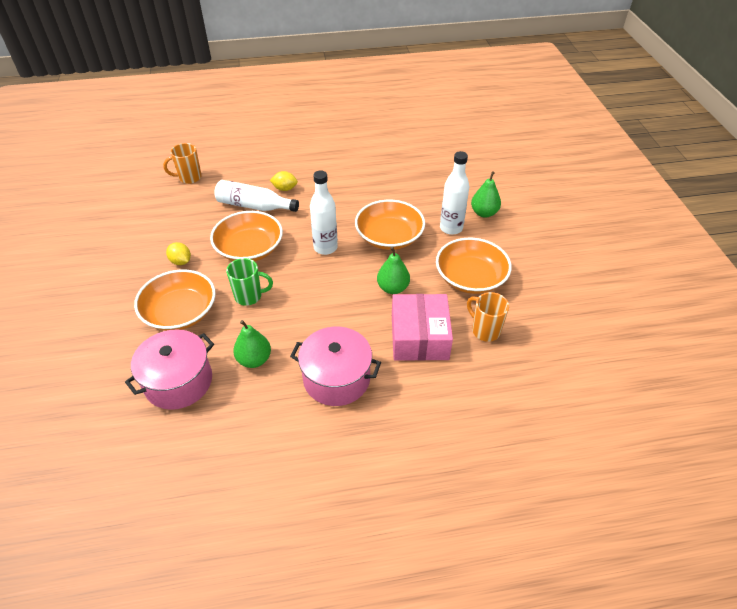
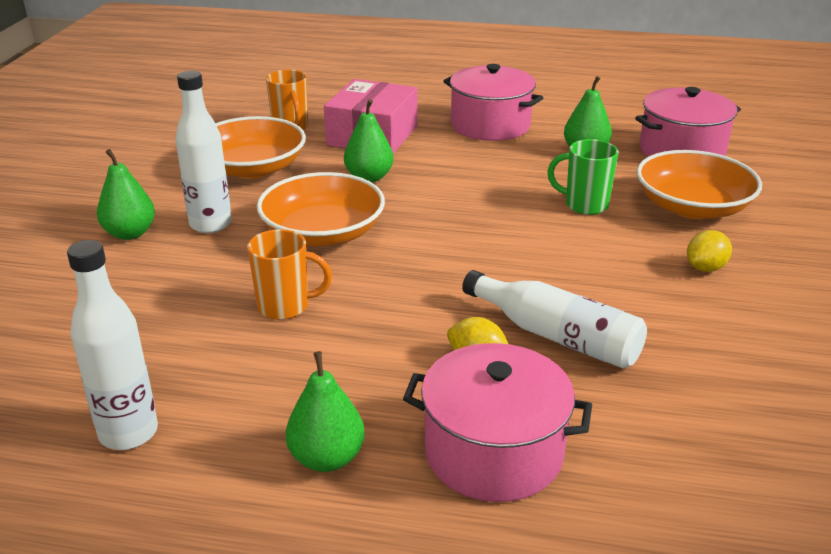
camera: 160 degrees left, 15 degrees down
(181, 261) = (705, 268): yellow lemon -> yellow lemon turned 75 degrees clockwise
(189, 178) = (723, 447): orange mug -> orange mug (285, 306)
(249, 249) = (577, 263): orange bowl -> none
(269, 160) = (493, 452): none -> pink pot
(323, 147) = (327, 458): none -> green pear
(325, 248) = (441, 239): white bottle -> white bottle (128, 433)

